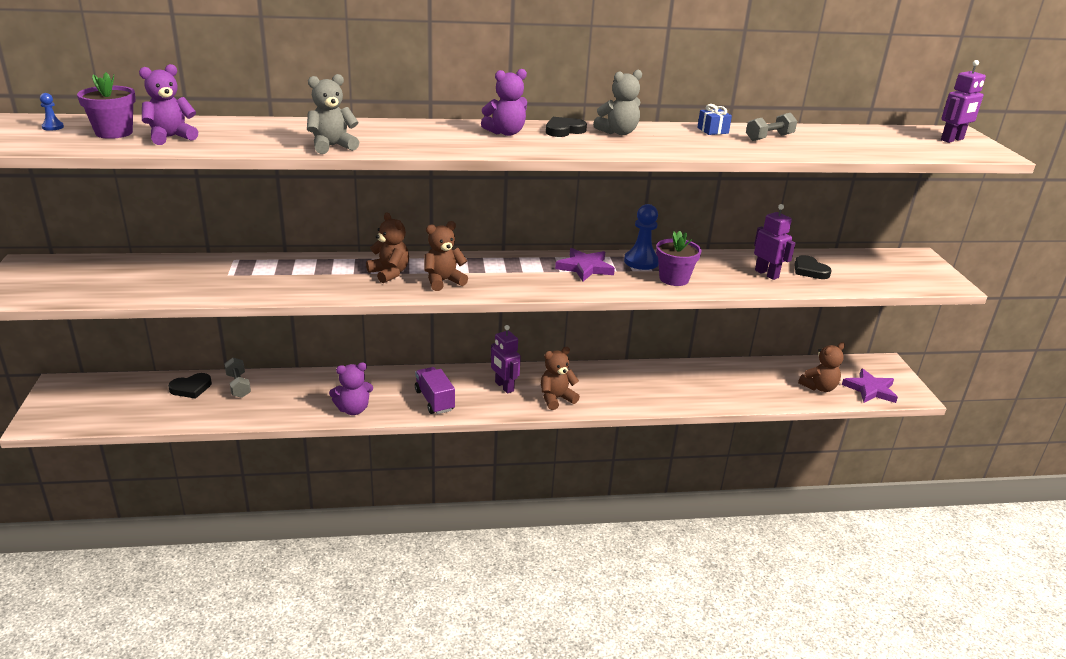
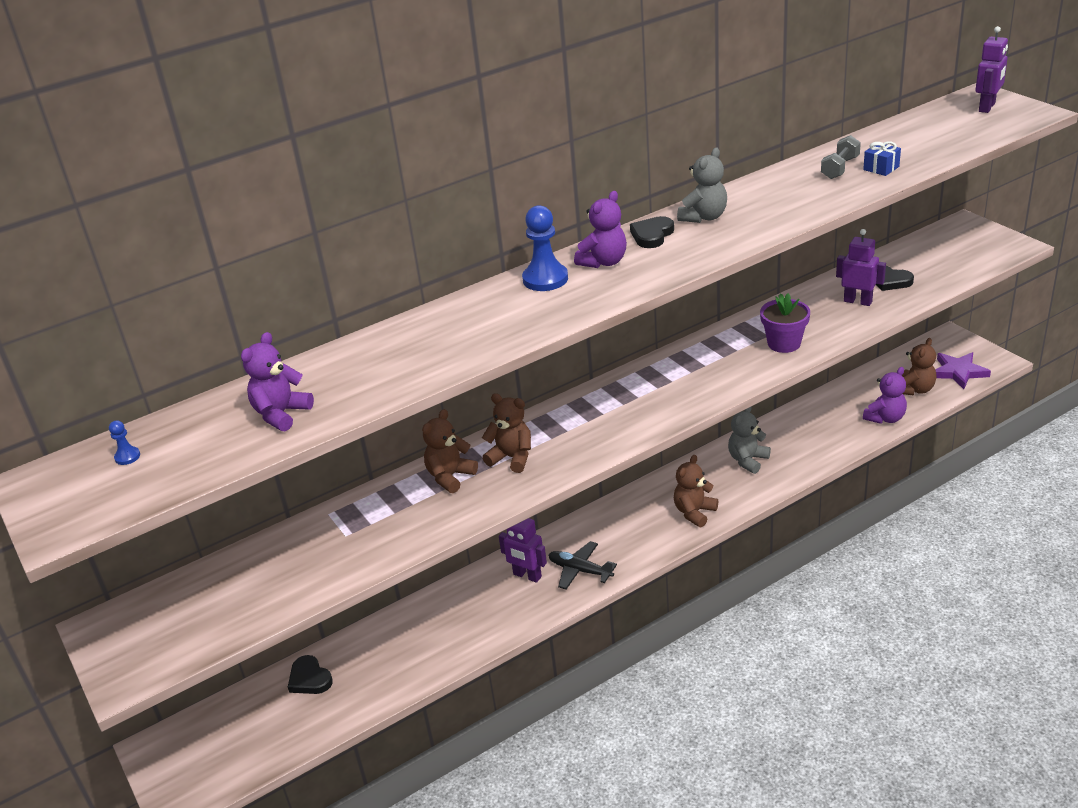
camera: 20 degrees left, 5 degrees up
(114, 133) = (209, 434): purple flower pot -> none
(191, 388) = (309, 679): black heart -> black heart turned 105 degrees clockwise
(238, 385) = (359, 651): grey dumbbell -> none
(332, 146) = (464, 354): grey teddy bear -> grey teddy bear (747, 460)
(353, 409) = (508, 620): purple teddy bear -> purple teddy bear (885, 418)
(434, 400) = (580, 570): purple truck -> black plane
(443, 281) = (575, 443): brown teddy bear -> brown teddy bear (450, 477)
(504, 387) = (633, 522): purple robot -> purple robot (527, 576)
(585, 267) = (691, 366): purple star -> none
(641, 261) = (735, 335): blue pawn -> blue pawn (545, 279)
(712, 130) = (782, 179): blue gift -> blue gift (881, 168)

